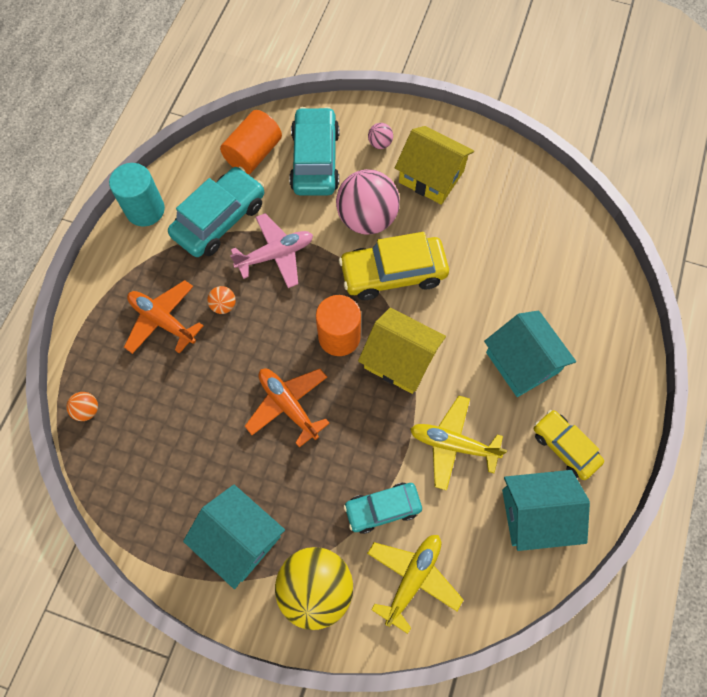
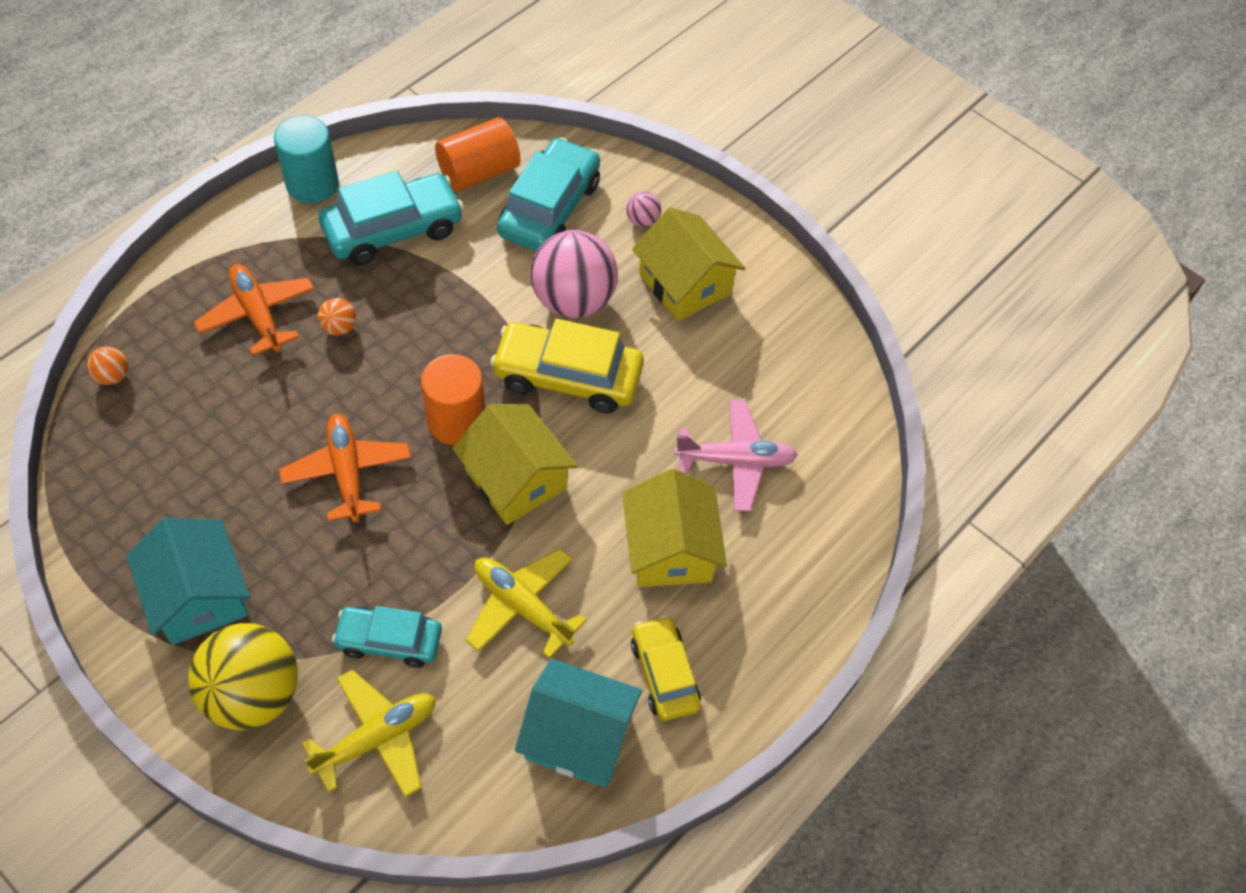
camera: 20 degrees right, 10 degrees down
(275, 255) = (436, 296): pink plane -> pink plane (735, 461)
(522, 362) = (670, 549): turquoise house -> yellow house

